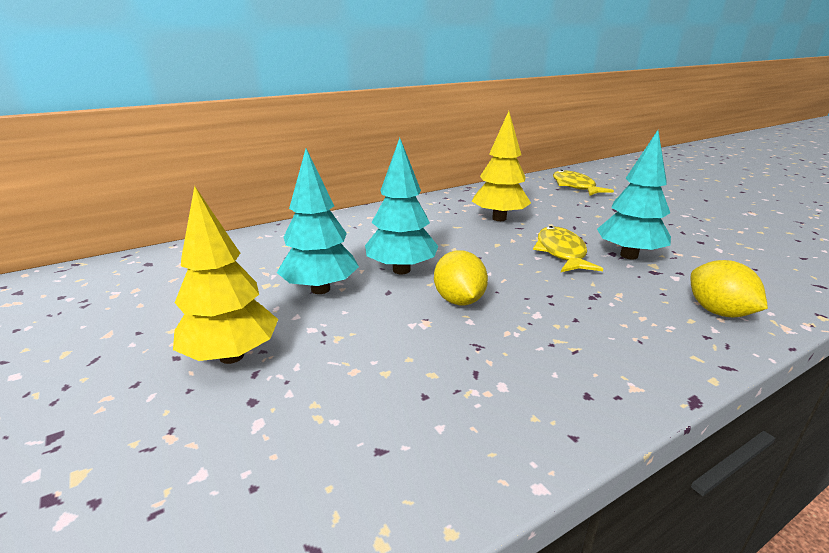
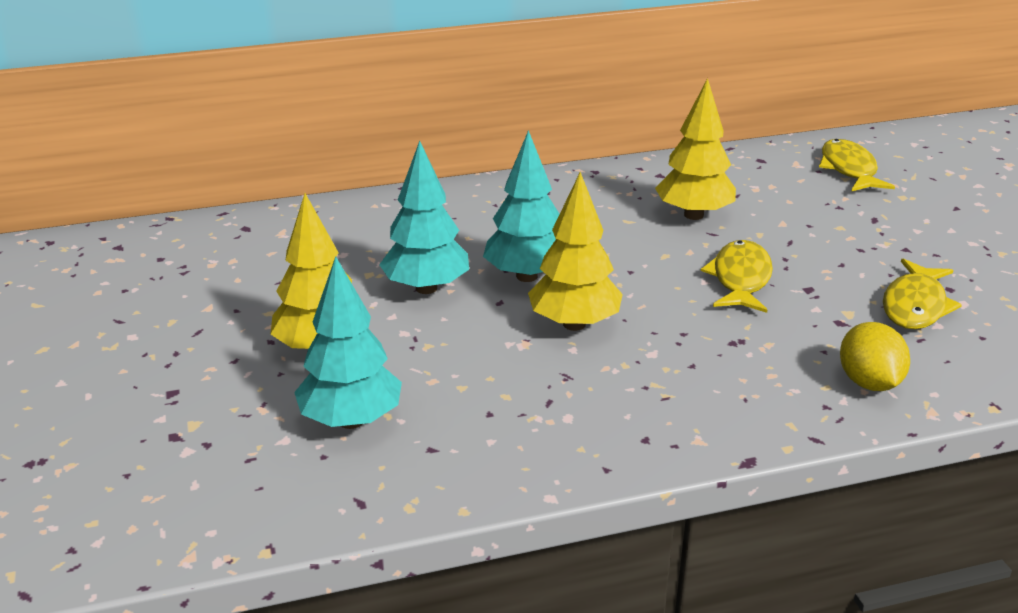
camera: 15 degrees right, 5 degrees up
(459, 300) = (574, 324): yellow lemon -> yellow tree
(629, 255) = (827, 295): turquoise tree -> turquoise tree (351, 420)
(691, 254) = (915, 306): none -> yellow fish

